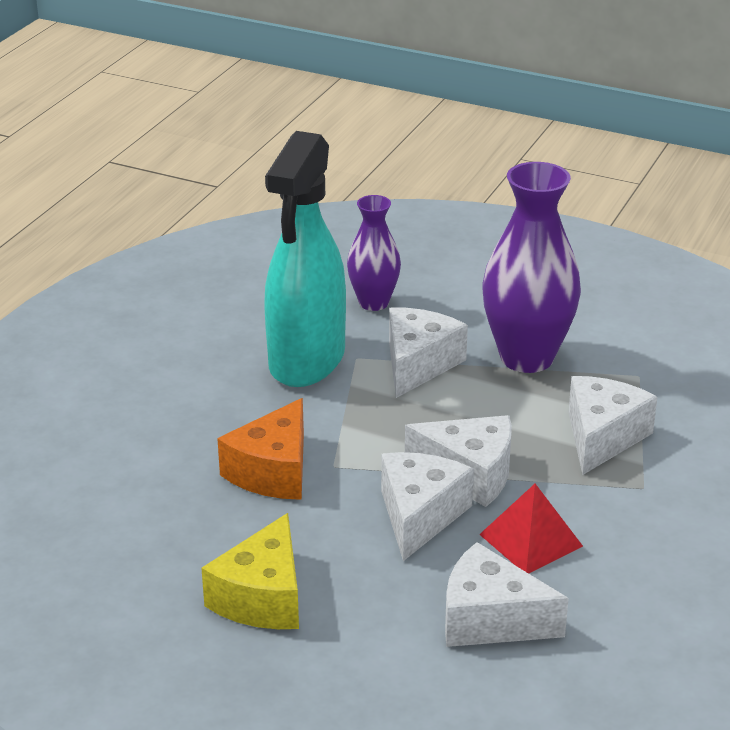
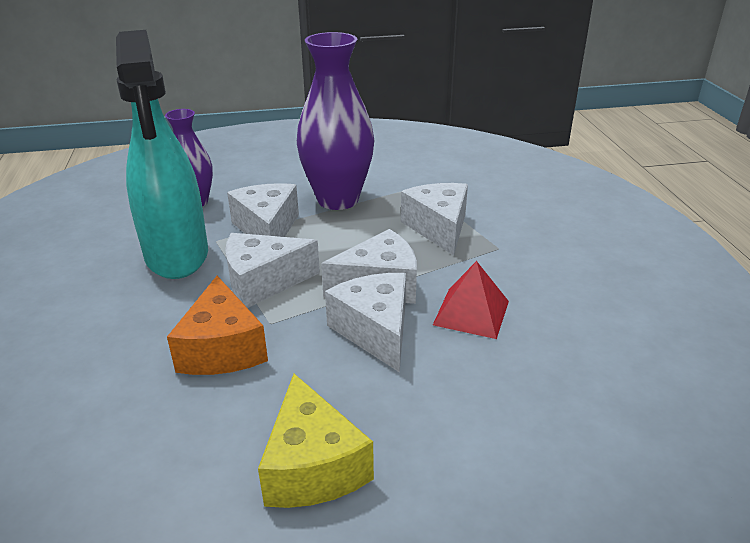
camera: 35 degrees left, 0 degrees up
(490, 619) = (512, 386): white cheese -> white cheese (263, 282)

